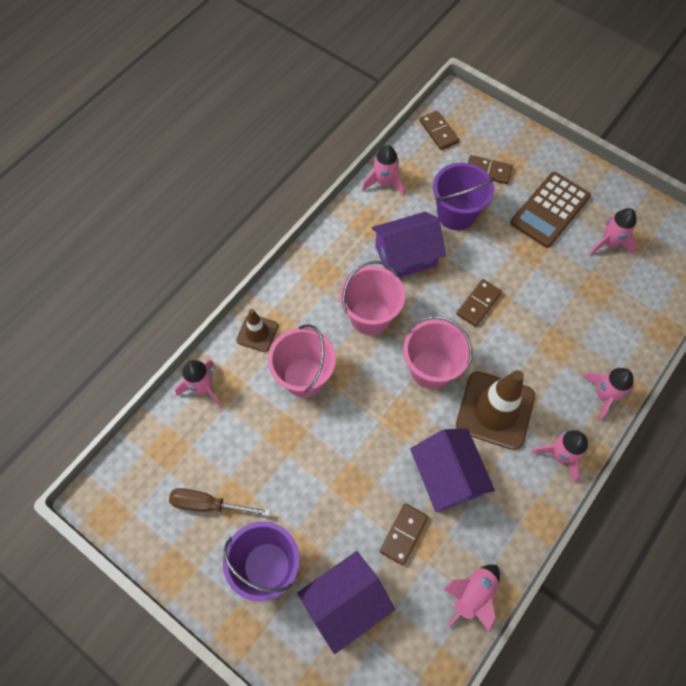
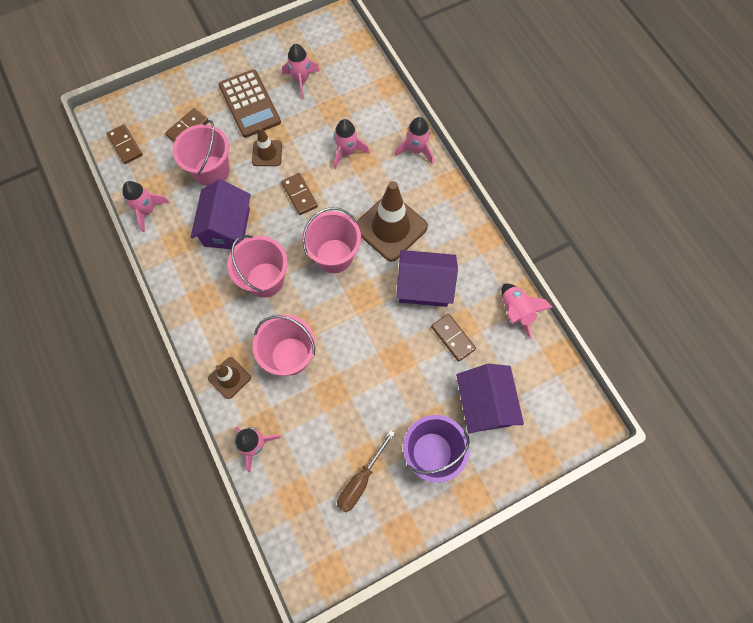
camera: 65 degrees left, 5 degrees up
(438, 132) = (125, 145): brown domino -> brown domino turned 60 degrees clockwise
(456, 214) = (212, 171): purple bucket -> pink bucket
(506, 252) = (267, 153): none -> brown traffic cone
(560, 455) = (445, 201): pink rocket -> pink rocket (347, 152)

